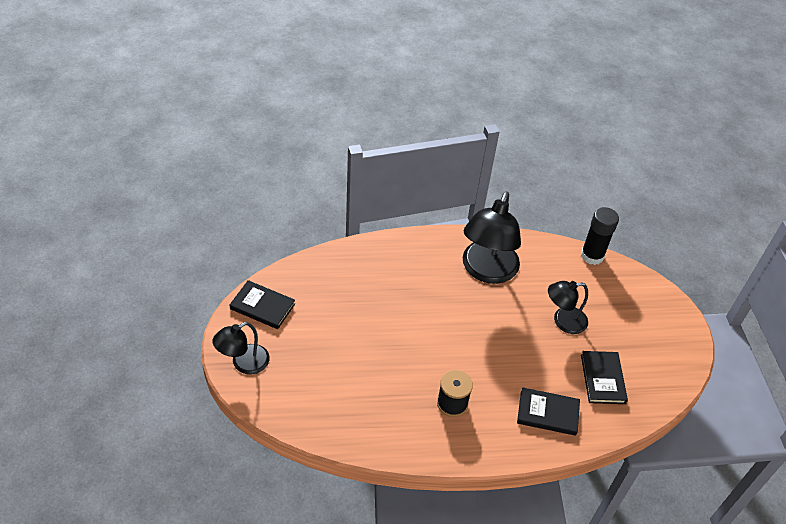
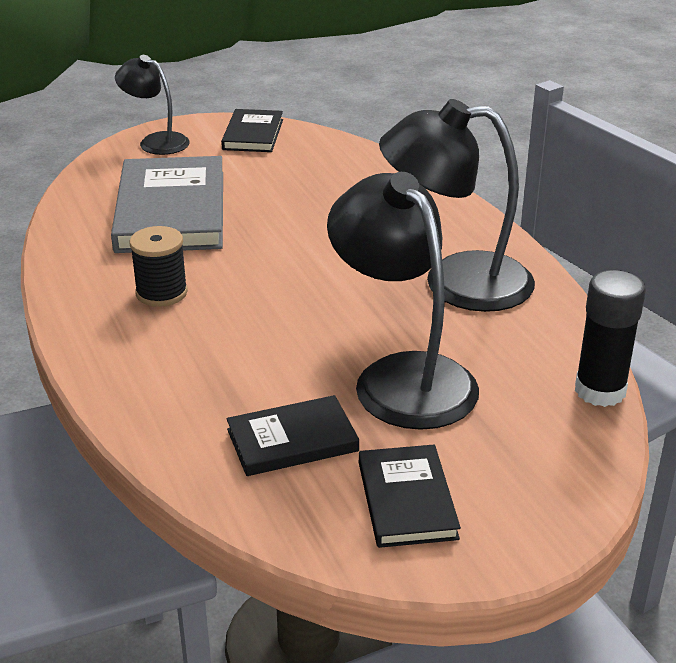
camera: 75 degrees right, 15 degrees down
(353, 377) = (171, 211): none -> grey book
(547, 413) = (183, 386): black book -> black book (406, 500)
(563, 321) = (402, 376): black lamp -> black lamp, size x1.77

